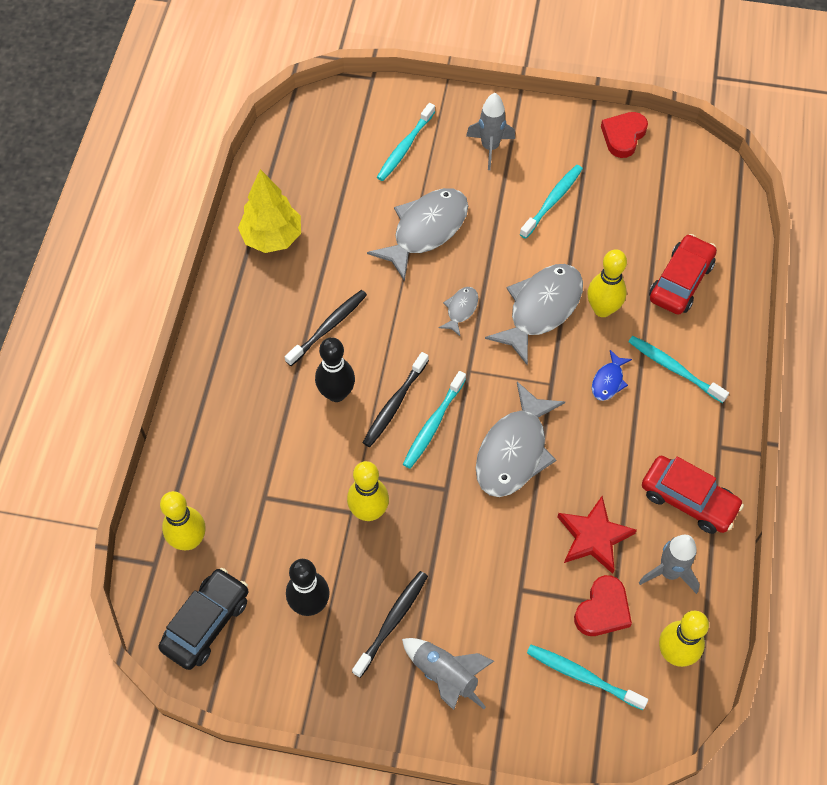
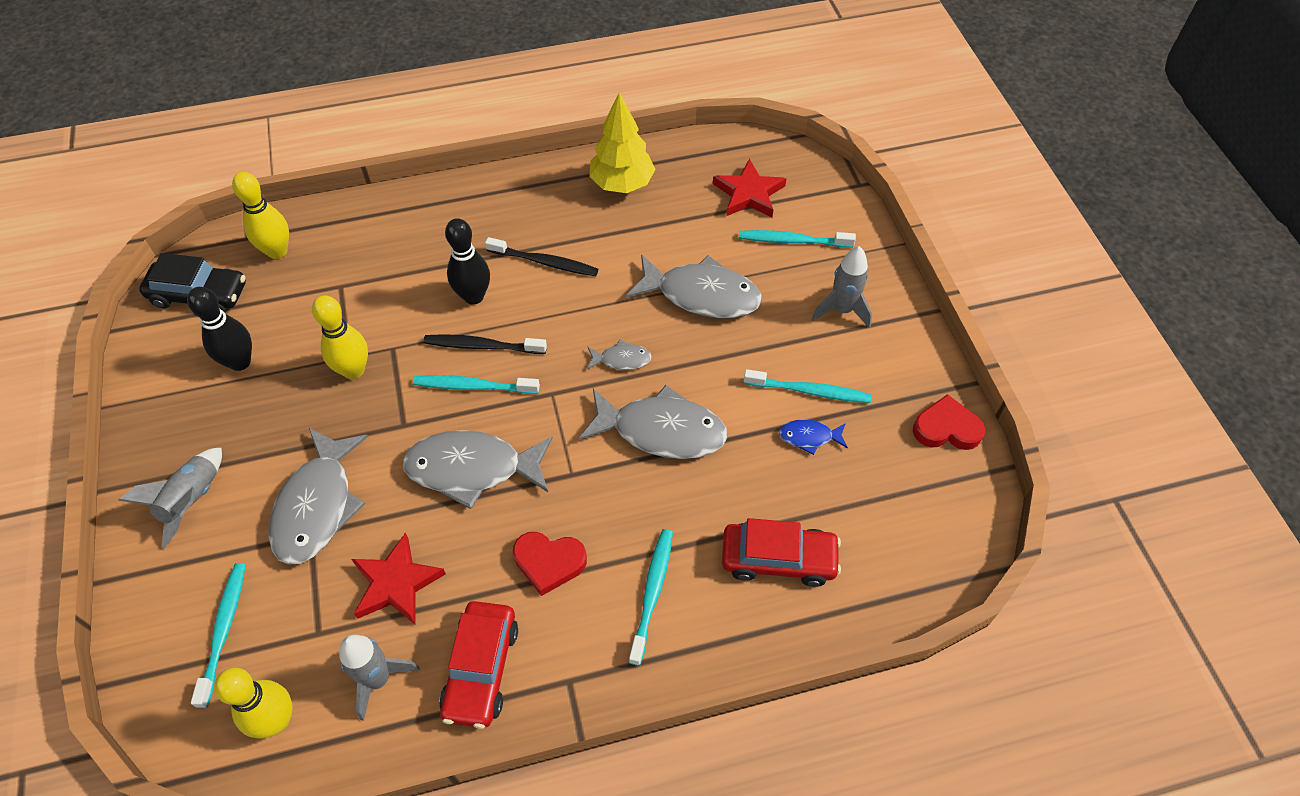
camera: 65 degrees right, 5 degrees down
(338, 154) = (749, 193): none -> red star
(392, 622) = (239, 434): black toothbrush -> none
(496, 576) = (317, 506): none -> grey fish
(602, 309) = (694, 490): yellow bowling pin -> none
(603, 610) = (309, 624): red heart -> red heart (549, 562)
(608, 381) = (602, 529): blue fish -> blue fish (809, 437)

